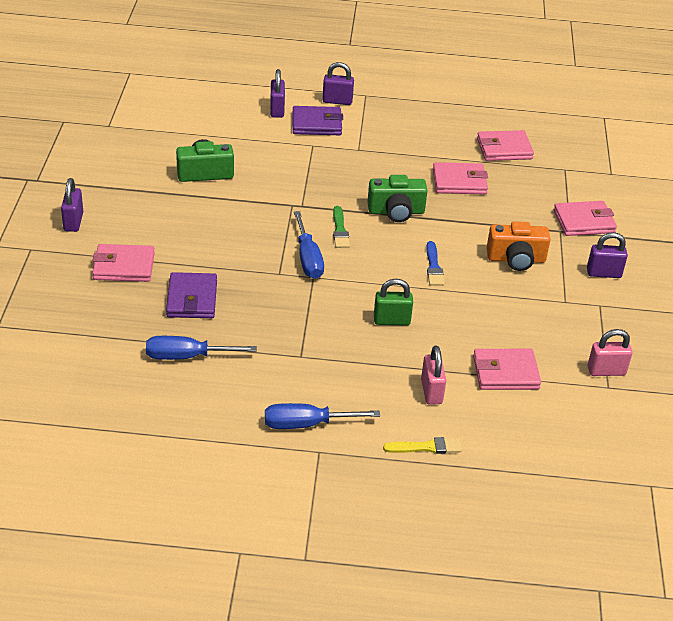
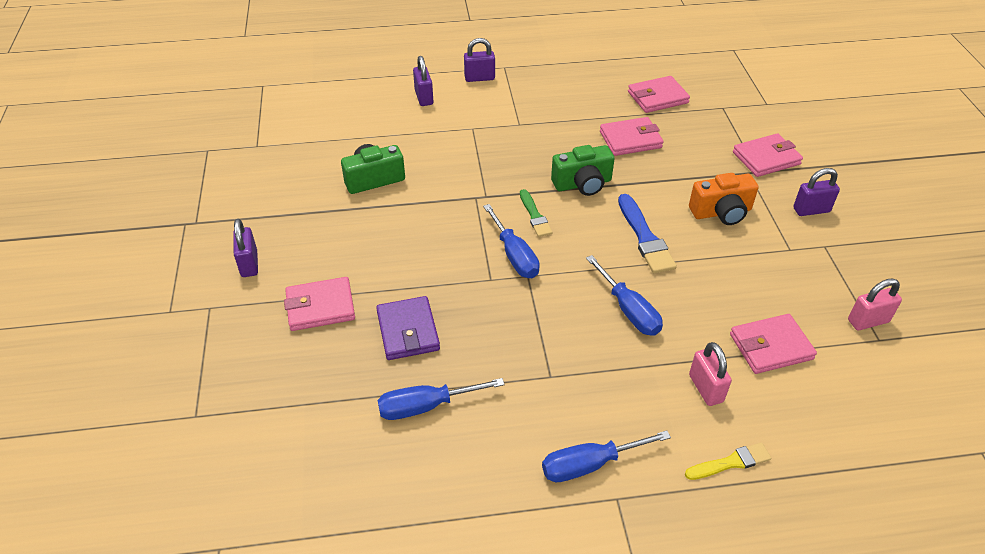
camera: 10 degrees left, 5 degrees up
(317, 124) = (468, 105): purple wallet -> none
(391, 320) = (628, 310): green padlock -> blue screwdriver
(433, 267) = (645, 237): blue brush -> blue brush, size x1.58

